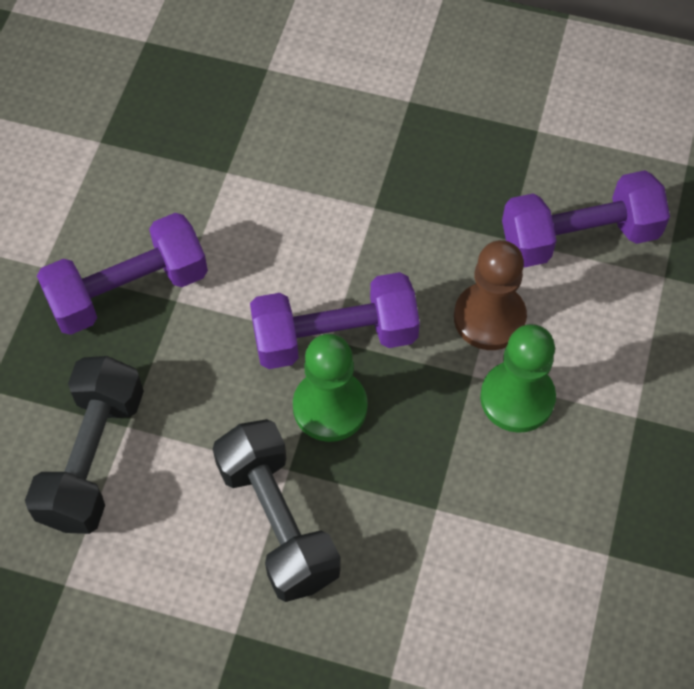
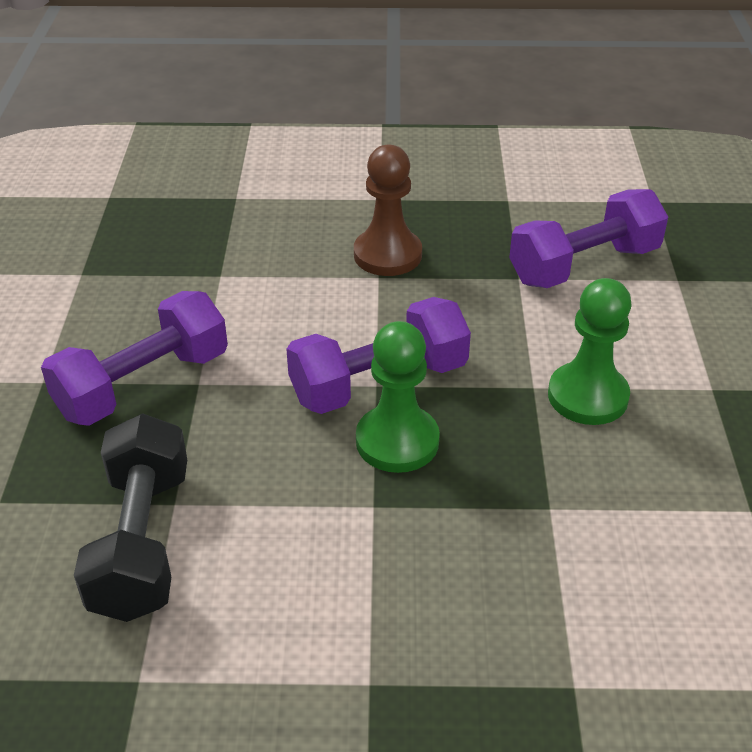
camera: 15 degrees left, 20 degrees down
(278, 522) = (379, 557): black dumbbell -> none
(489, 318) = (529, 339): brown pawn -> brown pawn (387, 255)

